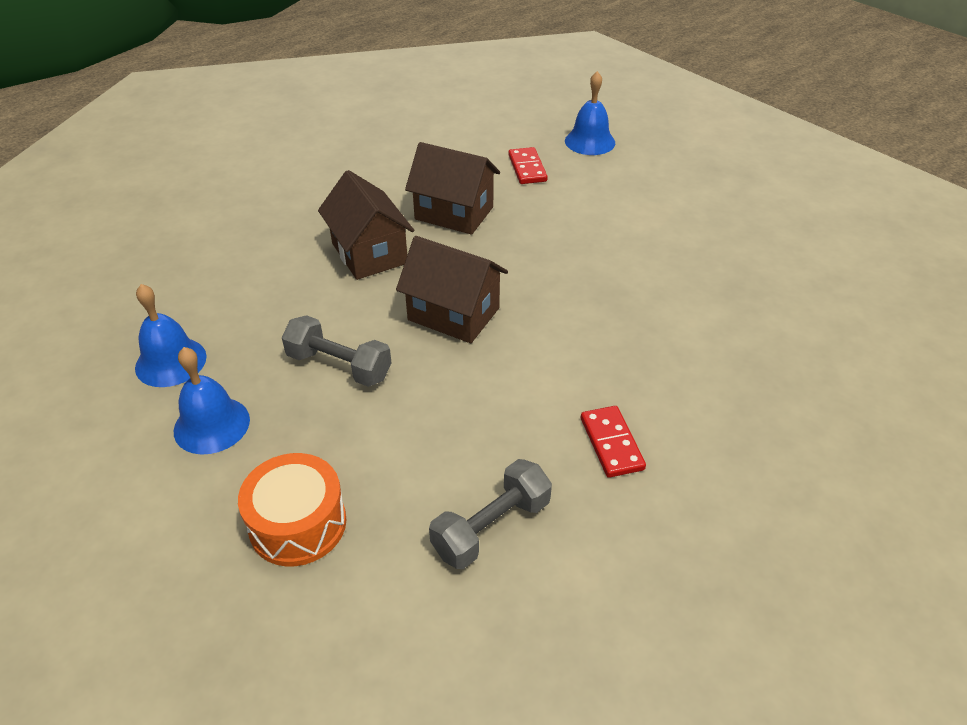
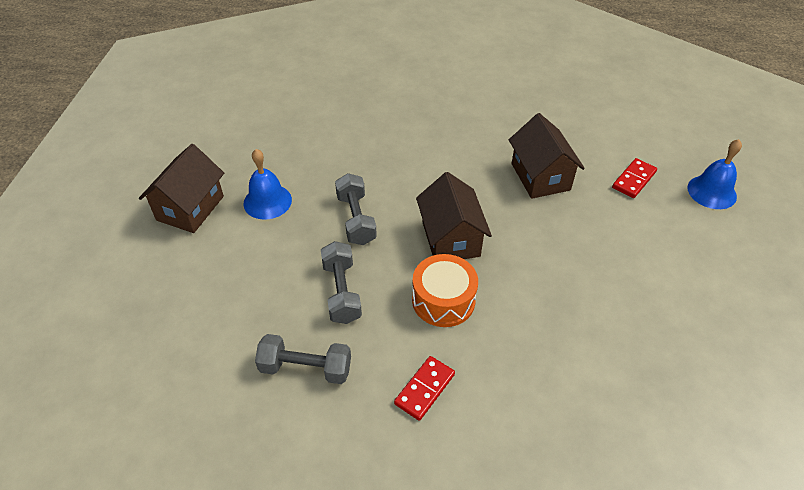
camera: 50 degrees right, 5 degrees up
(171, 362) = (292, 154): blue bell -> none
(298, 524) = (237, 282): orange drum -> orange drum (443, 300)
(369, 253) = (457, 166): brown house -> brown house (190, 208)
(423, 436) = (341, 292): none -> grey dumbbell

